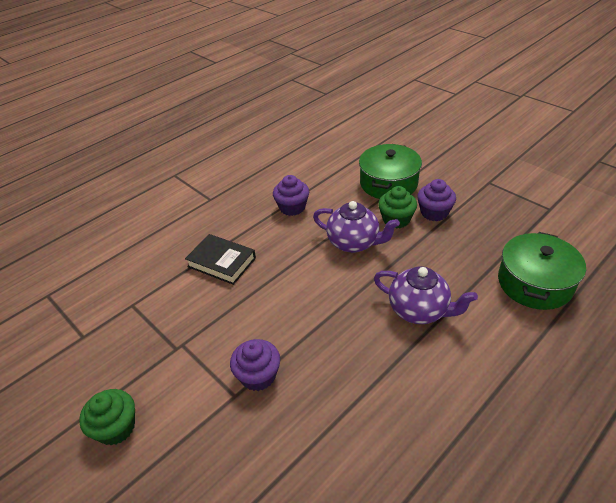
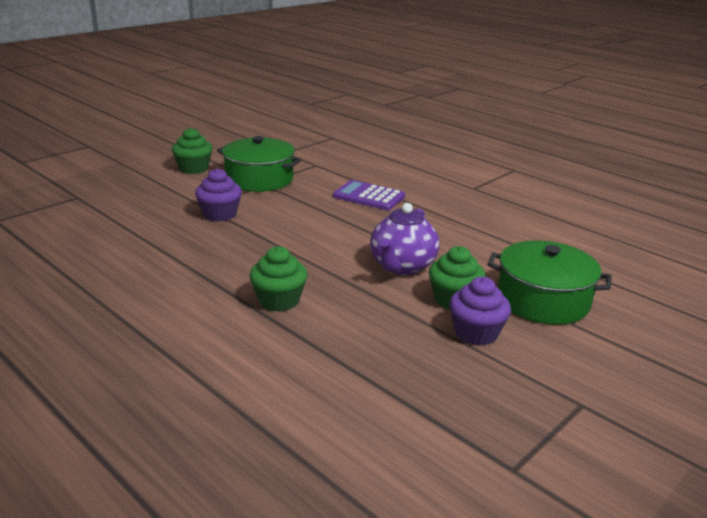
camera: 85 degrees right, 15 degrees down
(222, 262) = (369, 196): black book -> purple calculator
(292, 207) = (467, 231): purple cupcake -> none
(419, 310) = (279, 300): purple teapot -> green cupcake
(534, 283) = (313, 404): green pot -> green pot (259, 179)

